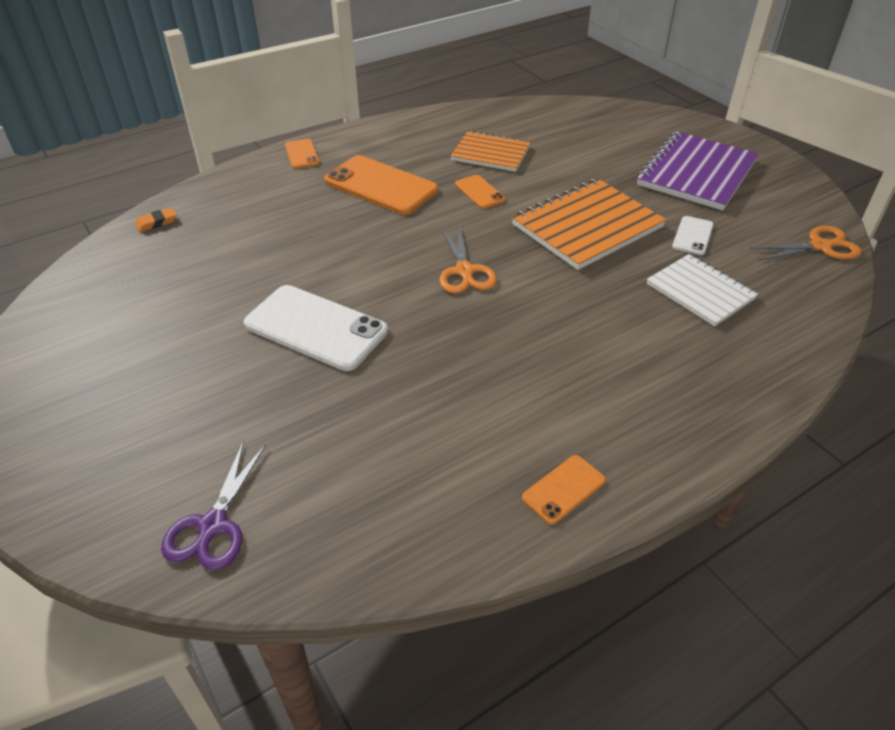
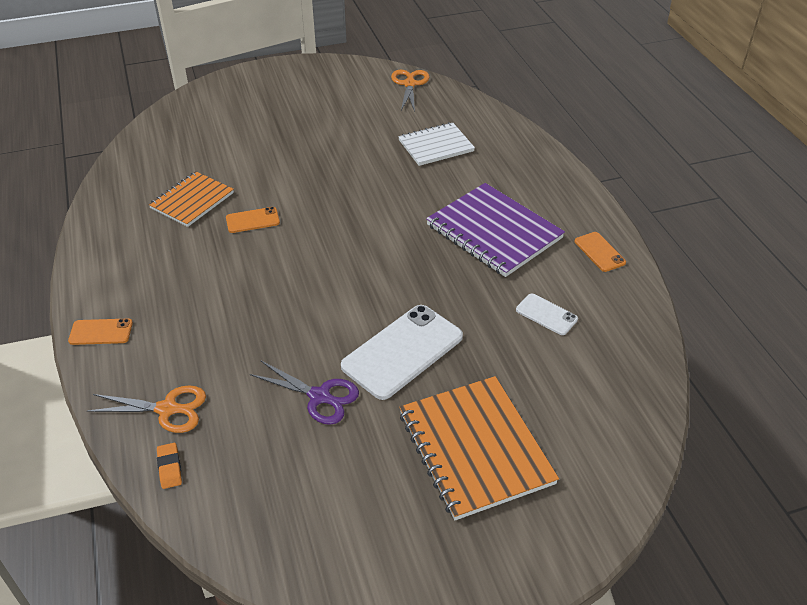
camera: 75 degrees left, 0 degrees up
(213, 525) = (605, 431): purple scissors -> purple scissors (319, 396)
(380, 186) = (203, 281): orange phone -> none
(464, 271) = (363, 251): orange scissors -> orange scissors (167, 409)
(587, 226) = (335, 174): orange notebook -> orange notebook (475, 448)
(692, 236) = (372, 130): white phone -> white phone (546, 314)
(696, 173) = (294, 104): purple notebook -> purple notebook (494, 232)

